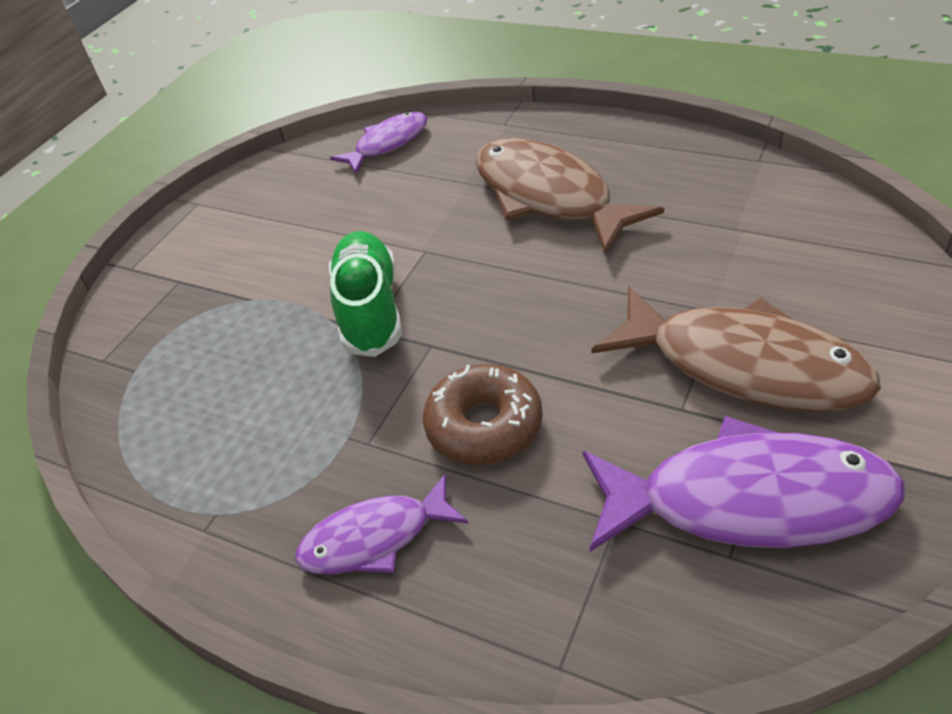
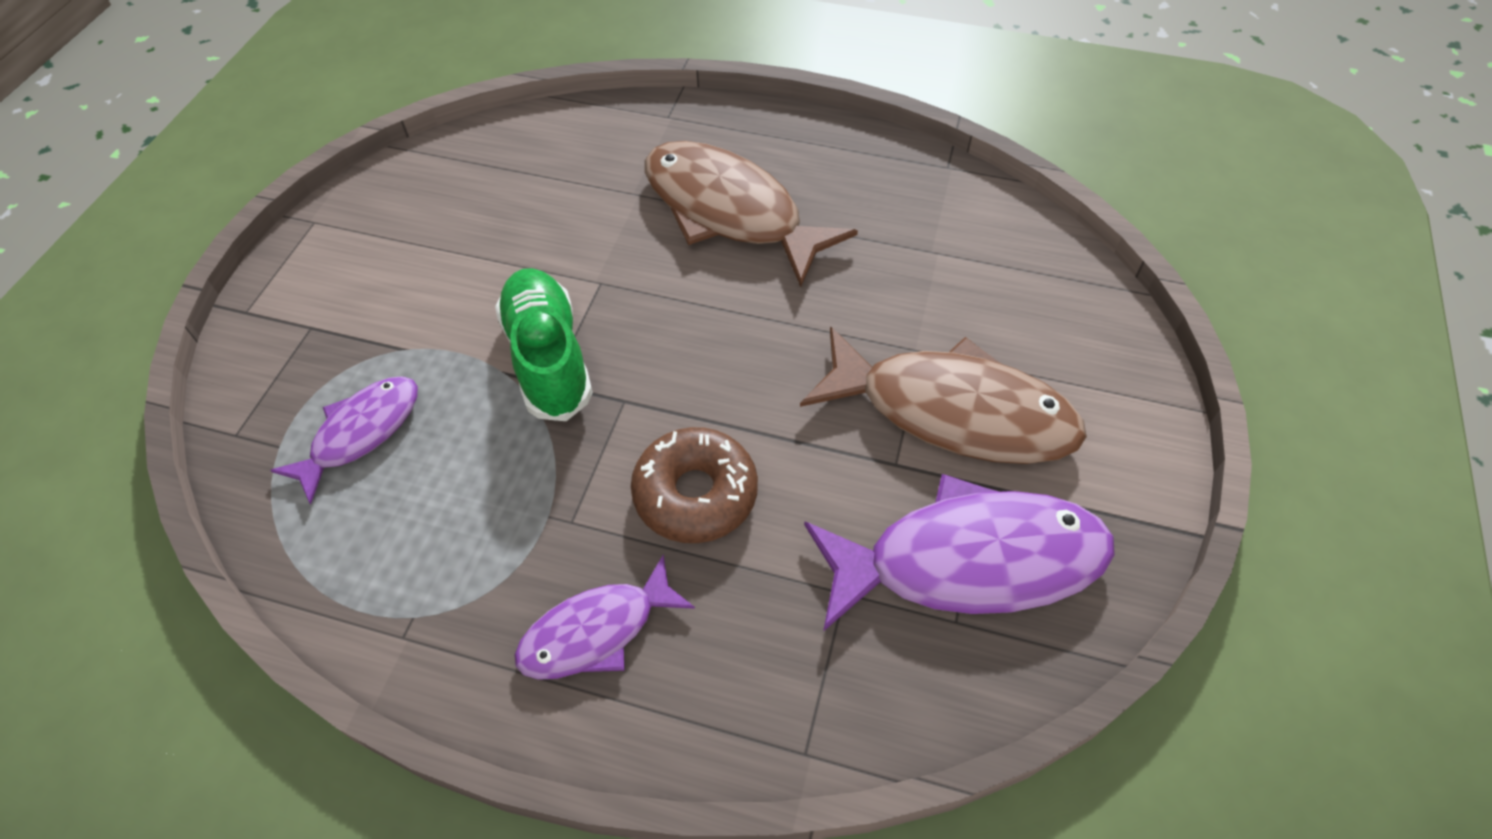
camera: 15 degrees left, 10 degrees up
(388, 144) = (536, 141): purple fish -> purple fish (361, 433)

